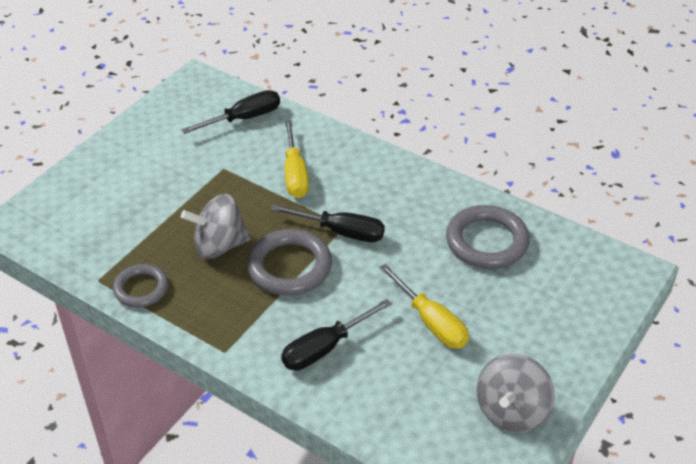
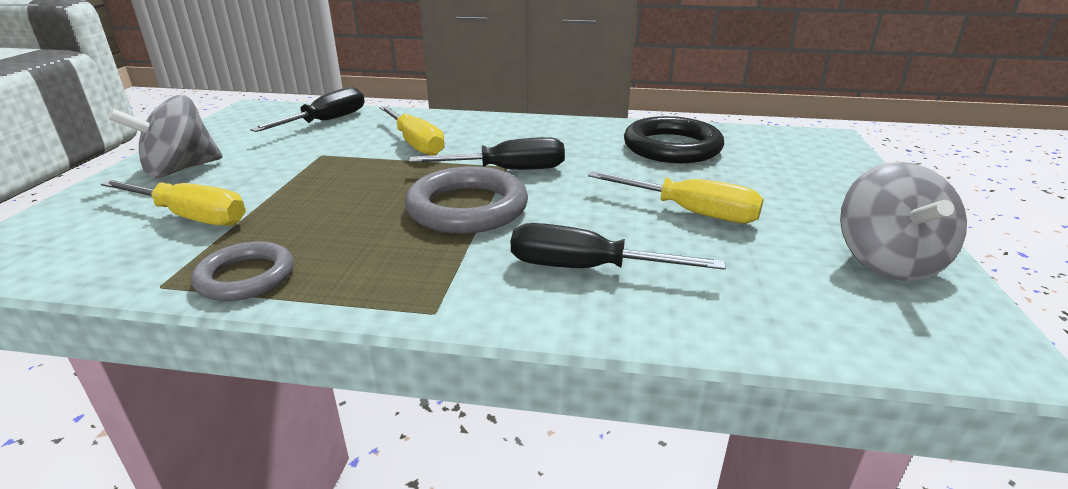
camera: 25 degrees left, 15 degrees down
(125, 220) = (192, 217): none -> yellow screwdriver
(219, 246) = (354, 210): grey spinning top -> grey spinning top (180, 169)
(324, 348) = (585, 268): black screwdriver -> black screwdriver turned 75 degrees clockwise
(486, 241) = (672, 147): grey ring -> black ring

